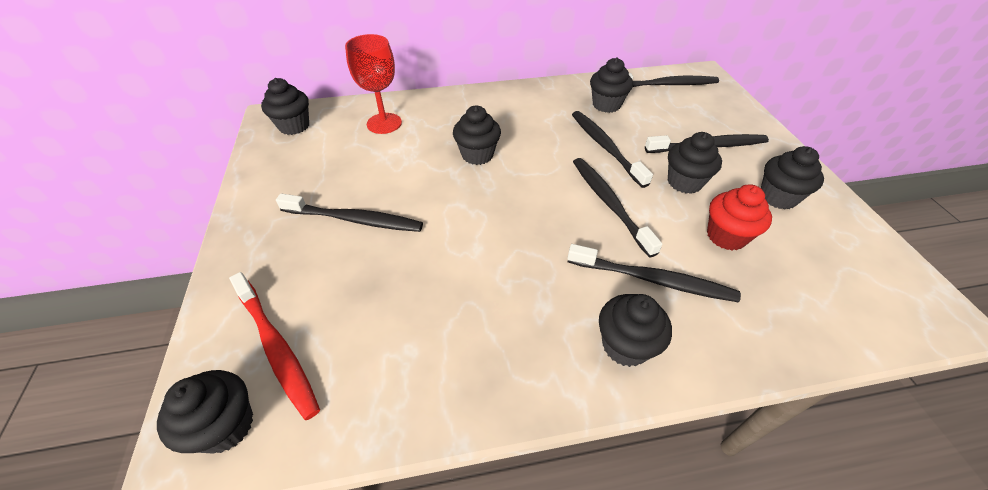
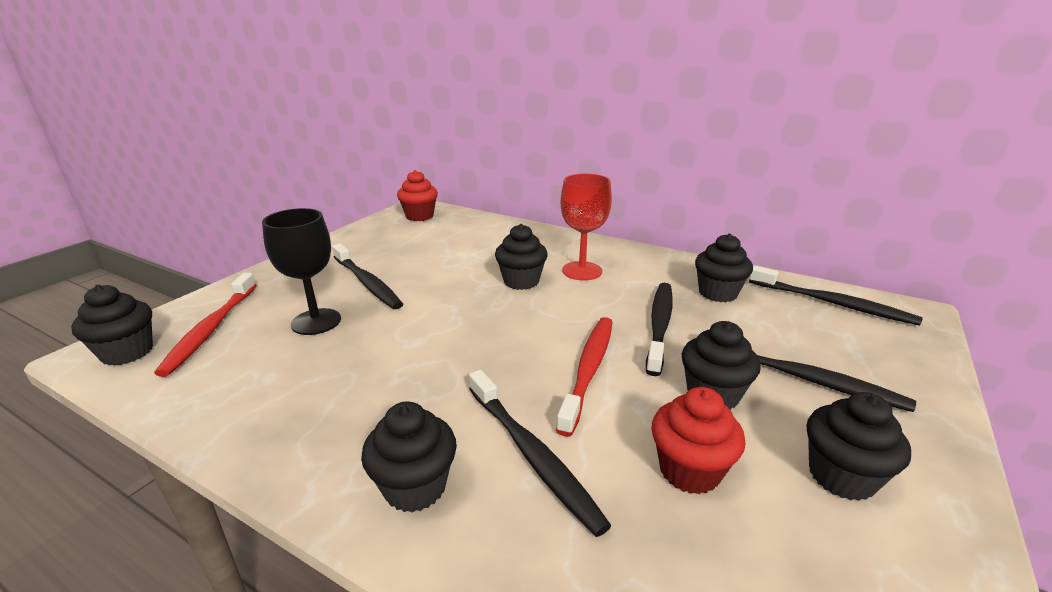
camera: 40 degrees right, 20 degrees down
(294, 126) = (419, 216): black cupcake -> red cupcake
(369, 280) = (316, 322): none -> black goblet
(384, 123) = (481, 235): red goblet -> red goblet (582, 271)
(609, 203) = (589, 369): black toothbrush -> red toothbrush

